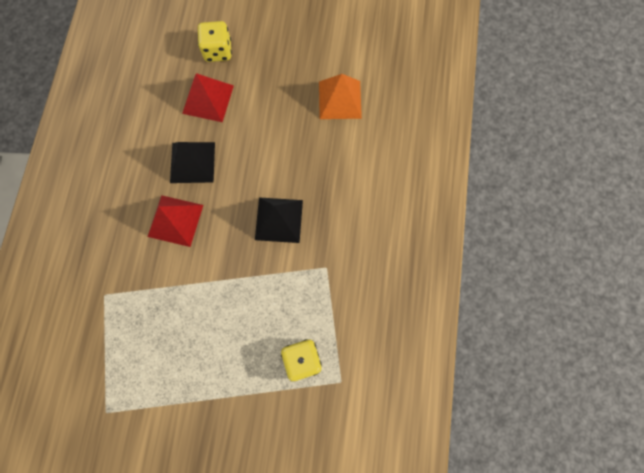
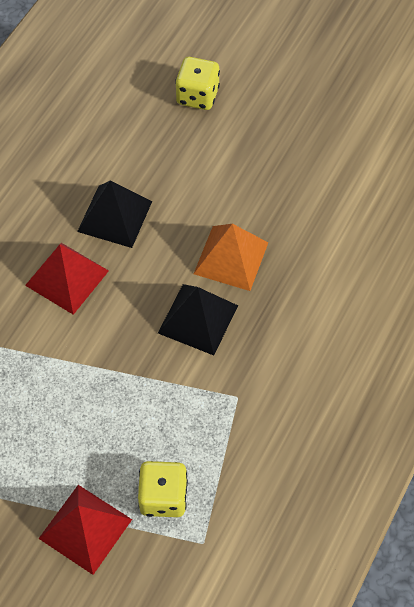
camera: 20 degrees right, 15 degrees down
(208, 99) = (163, 148): red pyramid -> red pyramid (85, 528)
(340, 99) = (333, 200): orange pyramid -> orange pyramid (231, 258)

